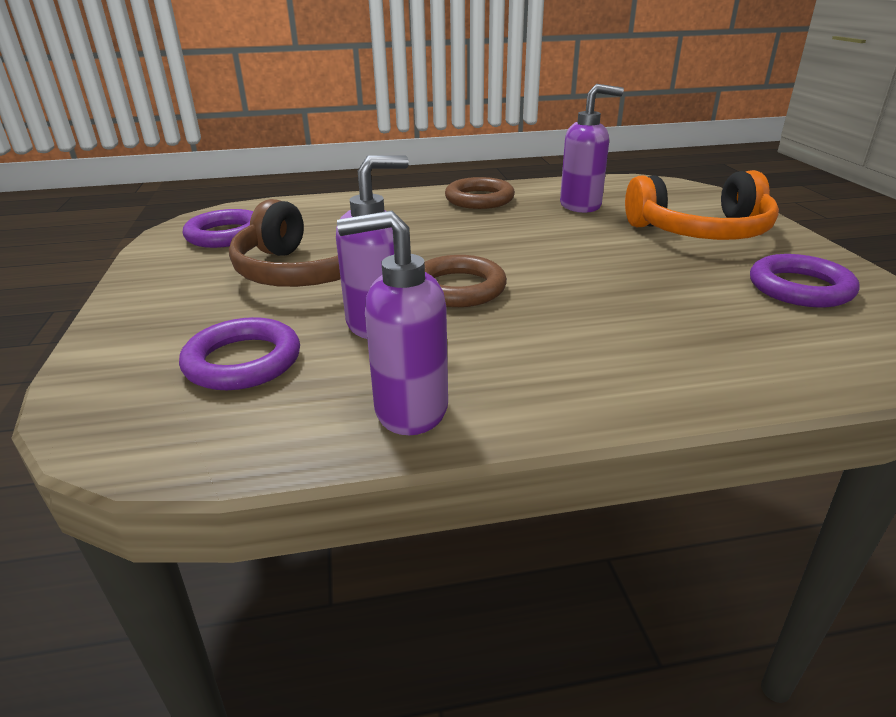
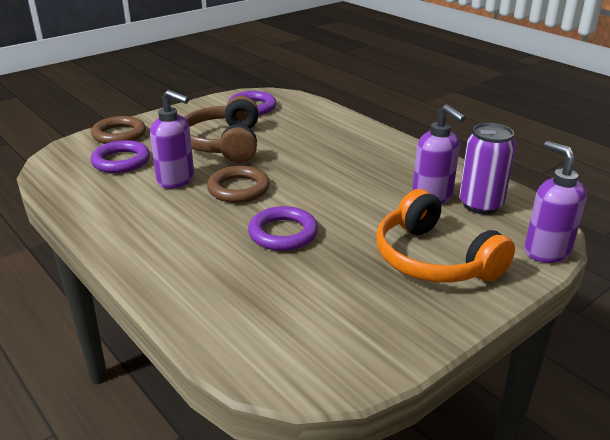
camera: 60 degrees right, 0 degrees up
(409, 410) = (101, 211): purple soap dispenser -> purple soap dispenser (546, 251)
(479, 199) = (397, 157): brown ring -> brown ring (119, 135)
(612, 194) = (480, 205): none -> purple can
(800, 288) = (352, 318): purple ring -> purple ring (283, 233)

